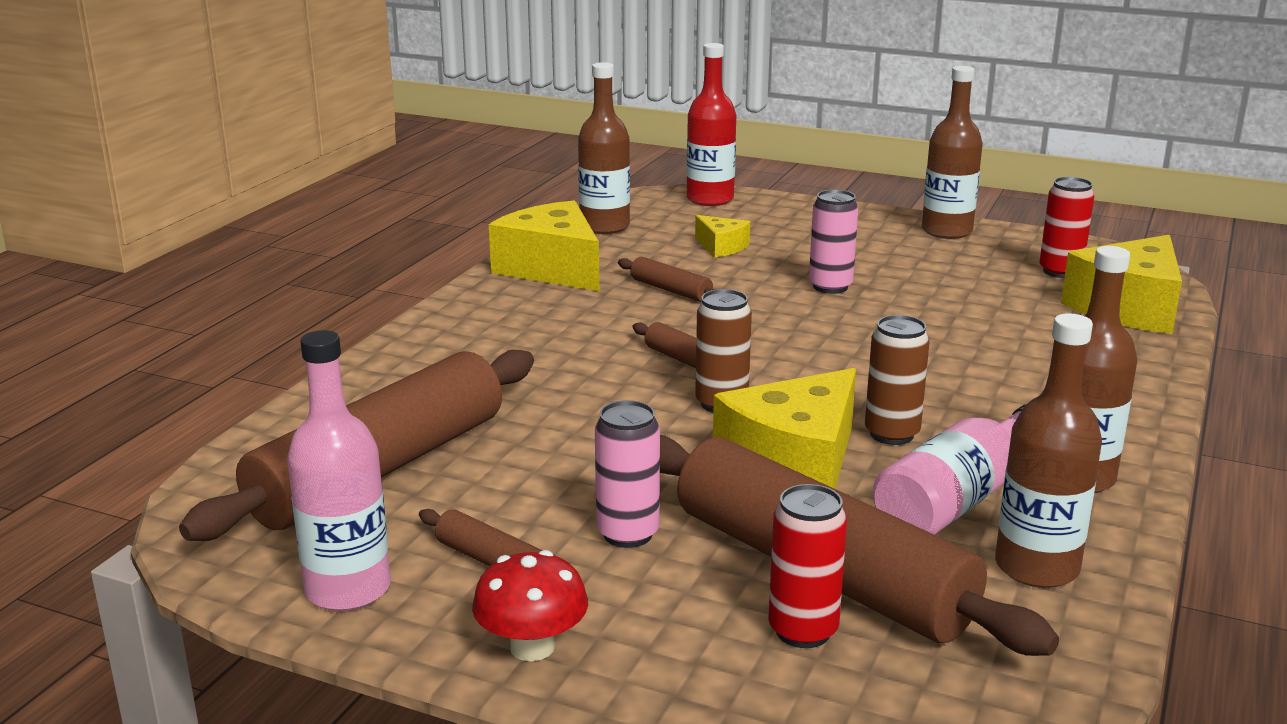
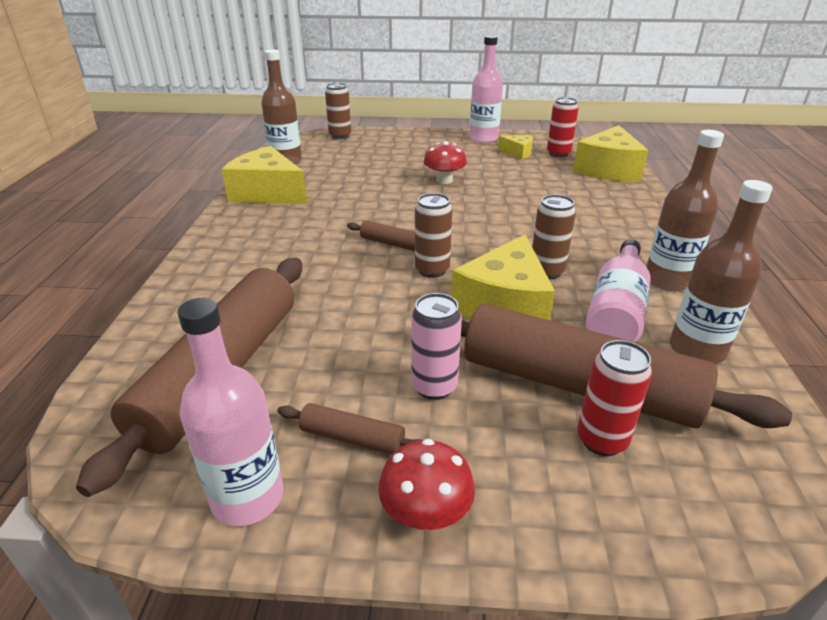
camera: 20 degrees left, 10 degrees up
(671, 290) = (352, 196): brown rolling pin -> none
(710, 199) = (340, 136): red bottle -> brown can
(721, 247) = (365, 164): yellow cheese -> yellow cheese (518, 153)
(830, 287) = (444, 180): pink can -> red mushroom
(946, 231) = (483, 138): brown bottle -> pink bottle

